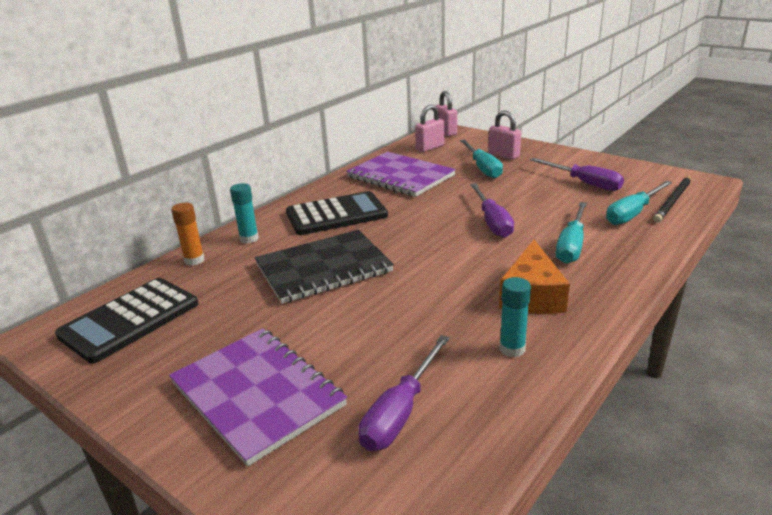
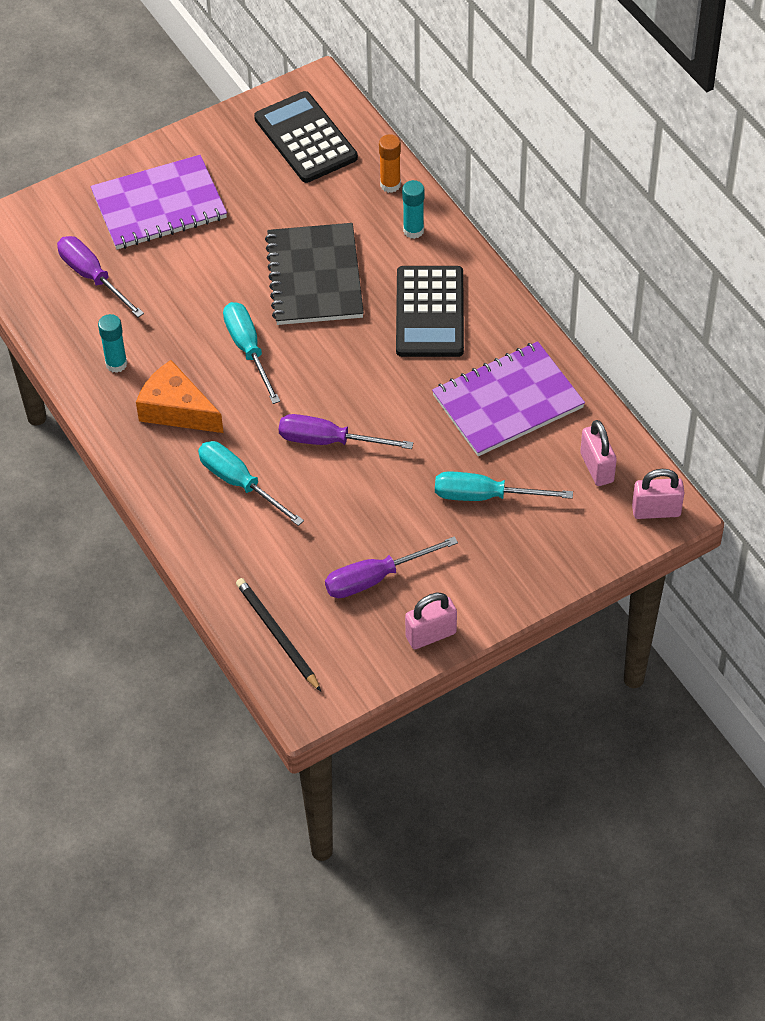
camera: 110 degrees right, 25 degrees up
(503, 155) = (518, 539): pink padlock -> pink padlock (431, 635)
(632, 213) = (271, 576): turquoise screwdriver -> turquoise screwdriver (248, 350)

